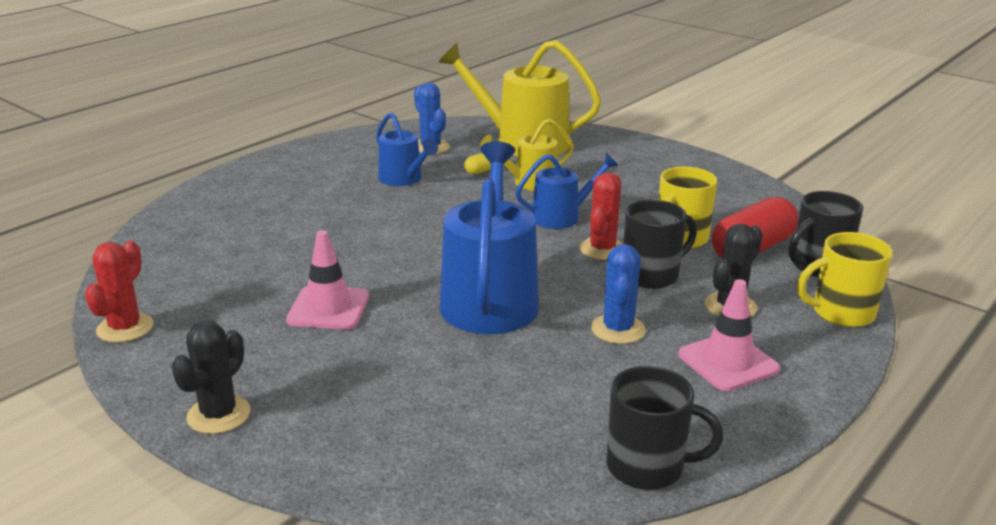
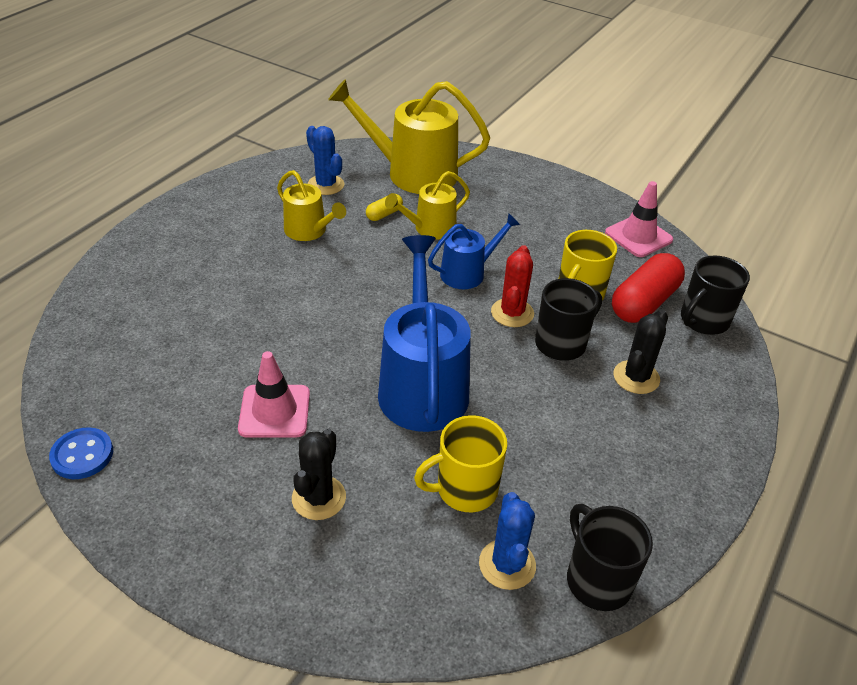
camera: 10 degrees left, 15 degrees up
(125, 328) = (82, 455): red cactus -> blue button
(219, 415) = (202, 559): black cactus -> black cactus (319, 498)
(403, 179) = (309, 231): blue watering can -> yellow watering can
(618, 329) = (543, 415): blue cactus -> blue cactus (507, 564)
(647, 467) = (597, 579): black mug -> black mug turned 120 degrees counterclockwise
(728, 362) = (644, 446): pink traffic cone -> pink traffic cone (638, 236)
(841, 313) = (730, 377): yellow mug -> yellow mug (465, 489)

